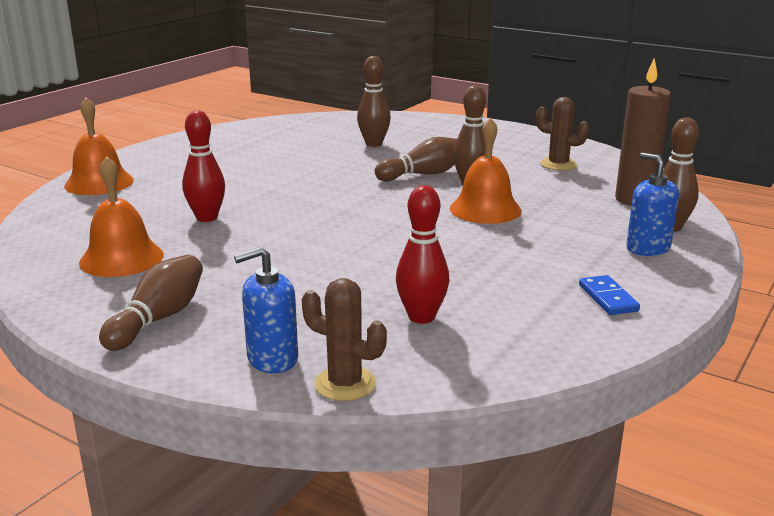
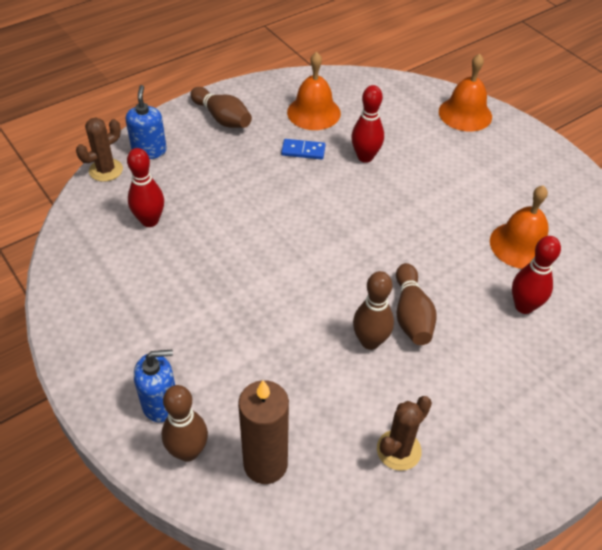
camera: 110 degrees right, 25 degrees up
(374, 144) = (524, 306): brown bowling pin -> red bowling pin
(485, 209) = (302, 326): orange bell -> orange bell (521, 245)
(607, 298) = (105, 327): blue domino -> blue domino (303, 151)

